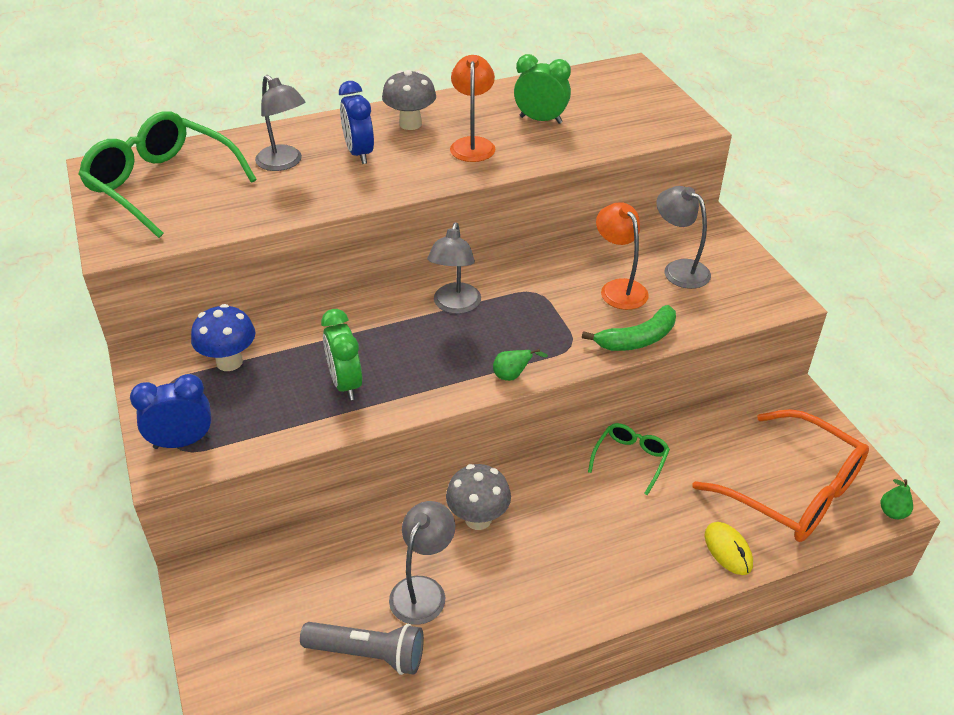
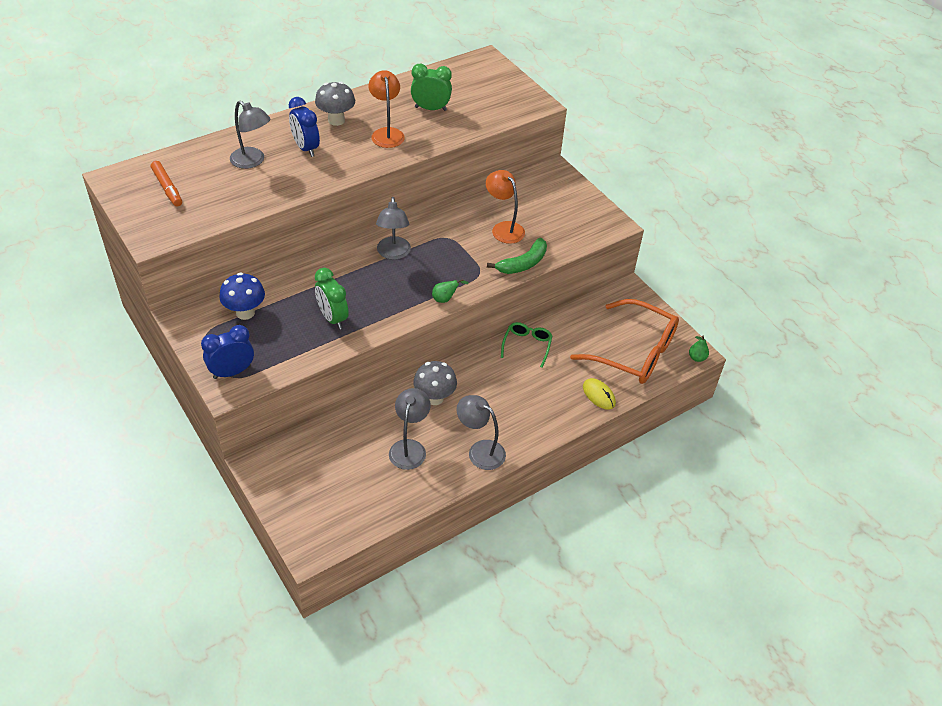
camera: 15 degrees left, 5 degrees up
(163, 185) = (167, 188): green glasses -> orange marker
(368, 654) = (384, 491): grey flashlight -> none
(679, 269) = (542, 210): grey lamp -> grey lamp (480, 450)

